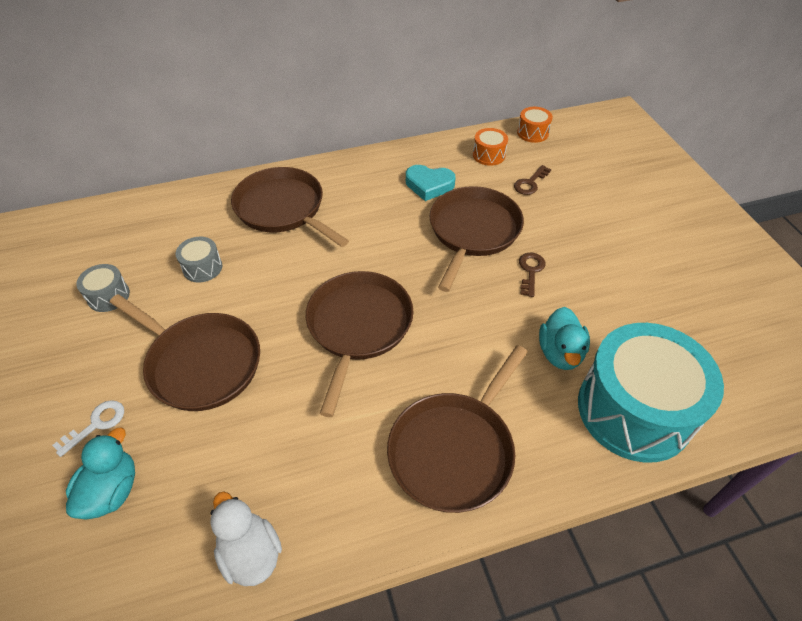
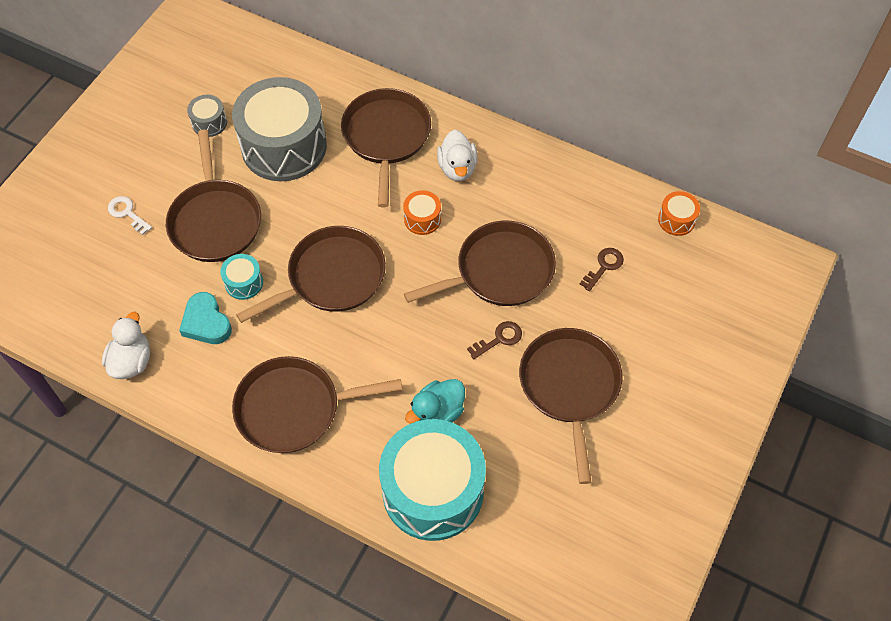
camera: 45 degrees right, 10 degrees up
(96, 424) = (127, 213): white key -> white key turned 135 degrees counterclockwise
(112, 491) = (100, 263): turquoise duck -> none
(202, 268) = (284, 146): grey drum -> grey drum, size x2.39
(286, 390) = (244, 282): none -> turquoise drum
(361, 193) = (457, 168): none -> white duck
(429, 185) = (518, 202): turquoise heart -> turquoise heart (206, 322)
(488, 155) = (605, 212): orange drum -> orange drum (422, 219)
(530, 183) = (604, 266): brown key -> brown key turned 135 degrees clockwise
(611, 263) = (569, 386): none -> brown pan

